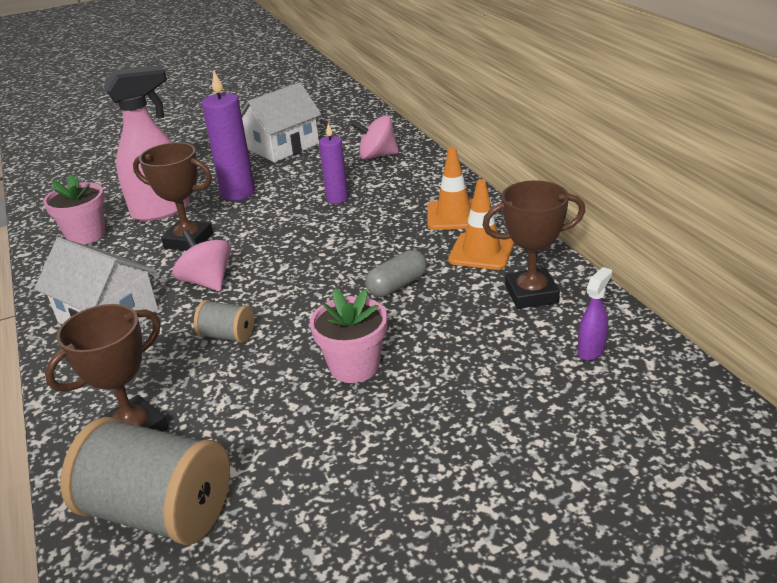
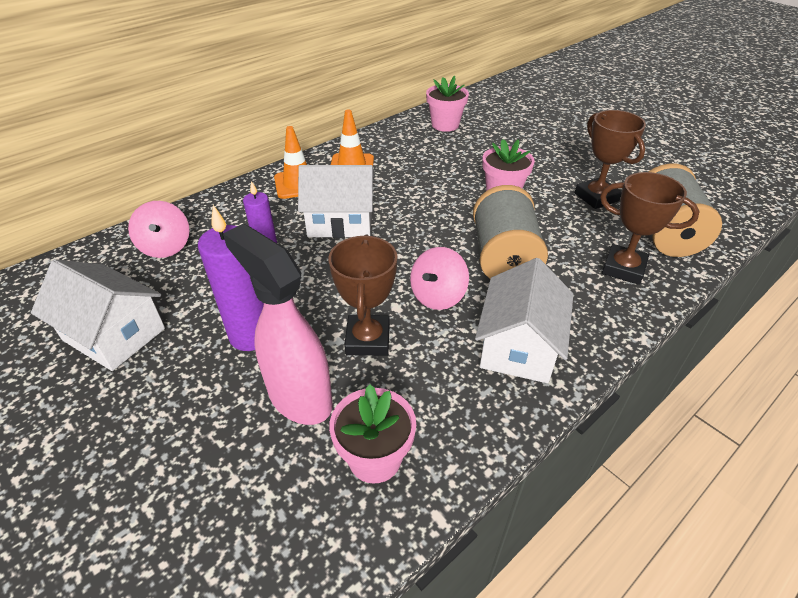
camera: 110 degrees left, 10 degrees up
(227, 336) = (503, 258): grey spool -> grey spool, size x2.05
(364, 237) = (340, 221): none -> white house
(397, 285) = (406, 193): grey capsule -> none
(531, 294) = (398, 144): brown trophy -> brown trophy (596, 197)
(591, 350) = (445, 125): purple spray bottle -> pink flower pot

